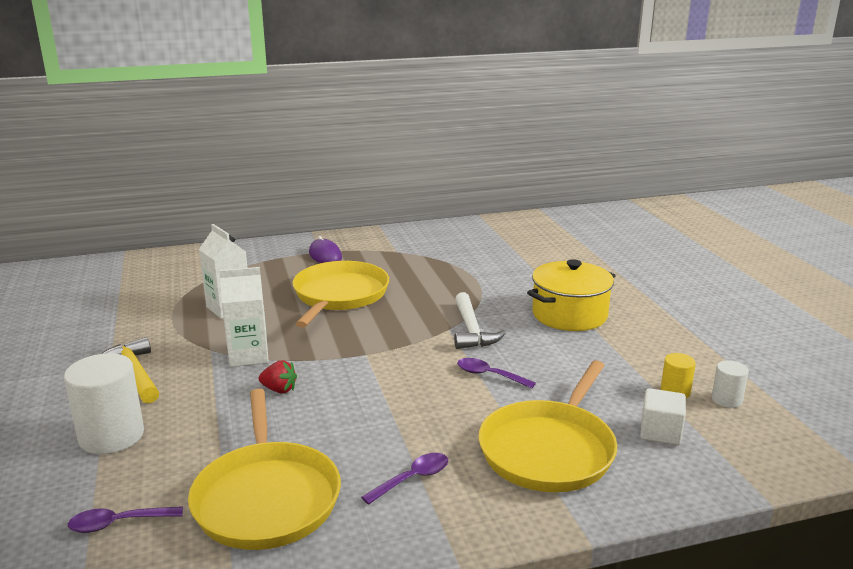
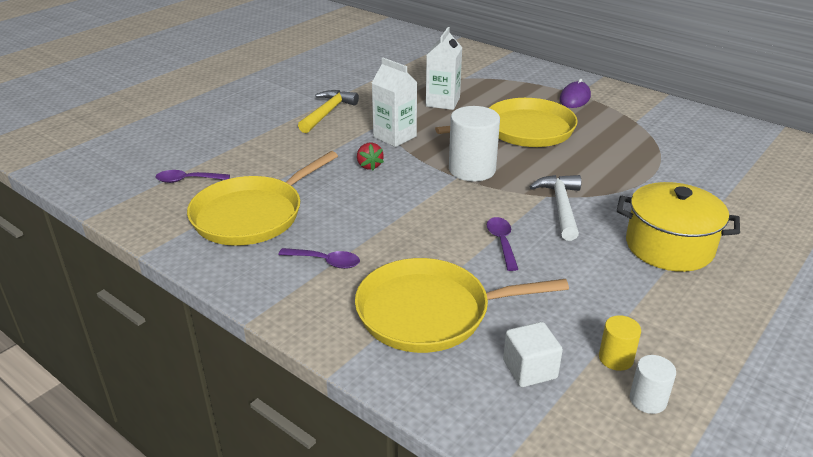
camera: 55 degrees right, 10 degrees up
(111, 436) = (260, 138): white cylinder -> white cylinder (472, 170)
(118, 523) = (187, 180): purple spoon -> purple spoon turned 45 degrees counterclockwise
(471, 330) = (561, 207): white hammer -> white hammer turned 135 degrees clockwise

